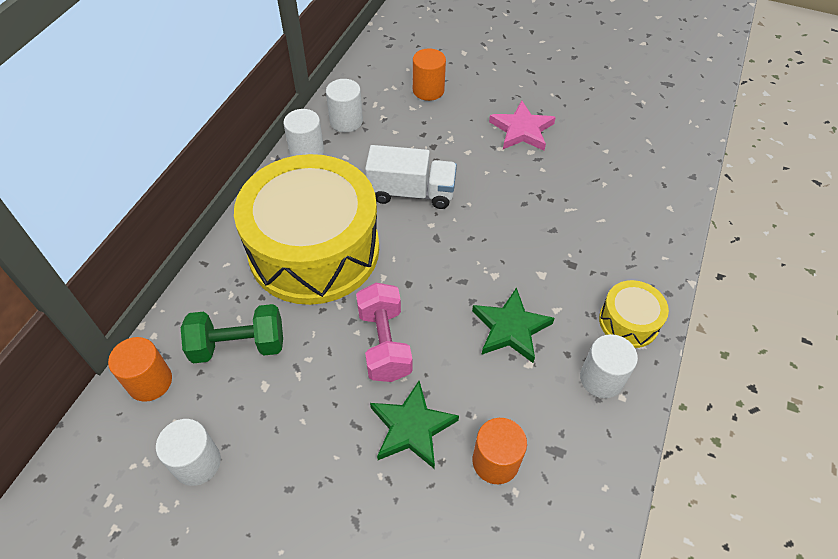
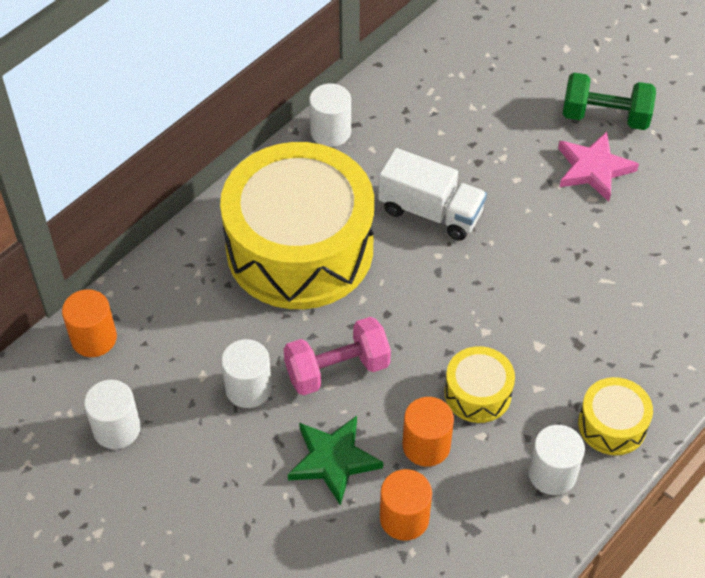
camera: 20 degrees right, 0 degrees up
(238, 345) = (189, 328): green dumbbell -> green dumbbell (605, 117)
(346, 121) = (388, 105): white cylinder -> white cylinder (248, 388)
(384, 343) = (337, 369): pink dumbbell -> pink dumbbell turned 60 degrees clockwise
(428, 90) = (501, 89): orange cylinder -> orange cylinder (426, 445)
(510, 328) = (477, 393): green star -> yellow drum

